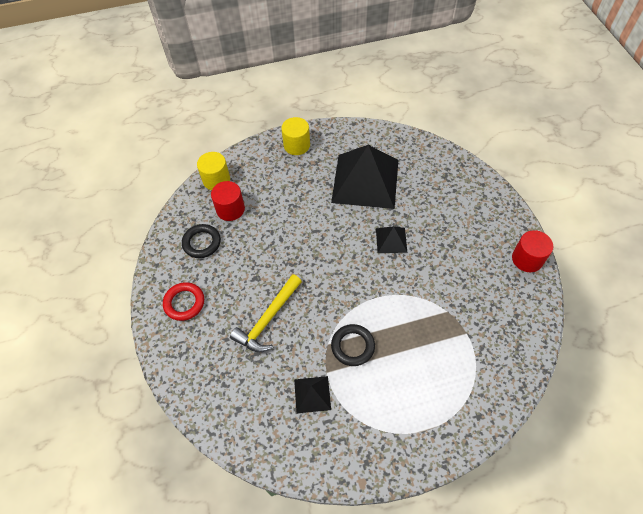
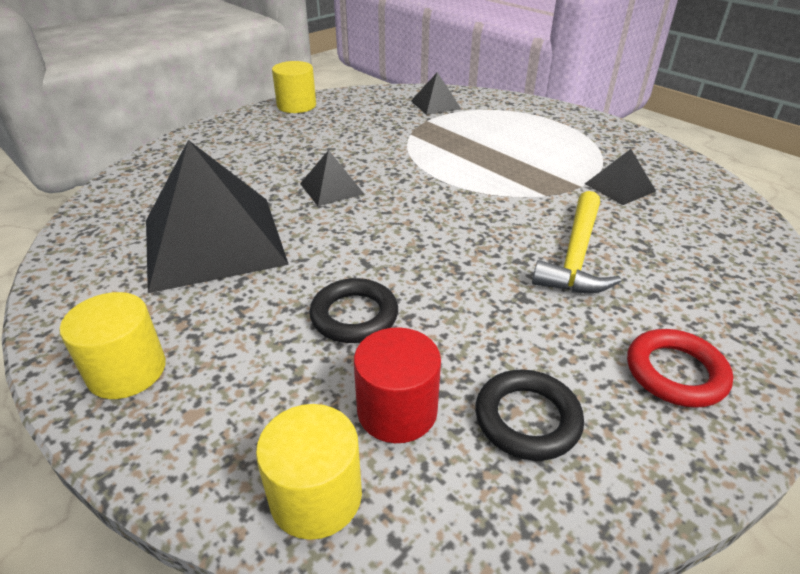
camera: 120 degrees left, 20 degrees down
(268, 319) = (575, 255): yellow hammer -> yellow hammer turned 105 degrees clockwise
(352, 346) = (525, 177): black ring -> black ring (354, 316)
(495, 354) = (435, 104): none -> black pyramid
(527, 259) = (296, 106): red cylinder -> yellow cylinder

